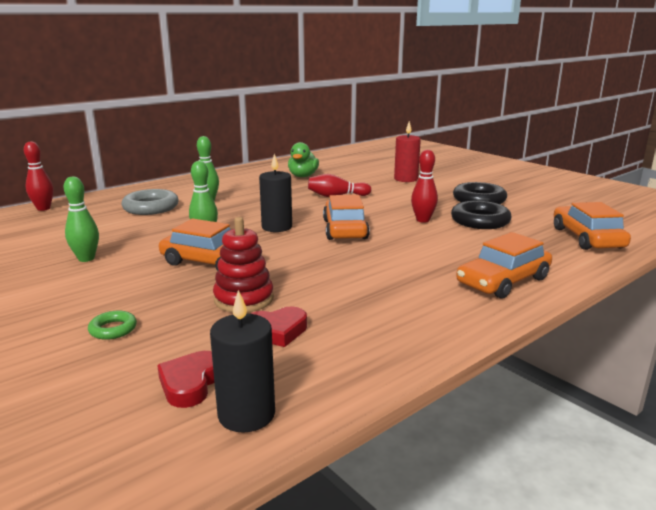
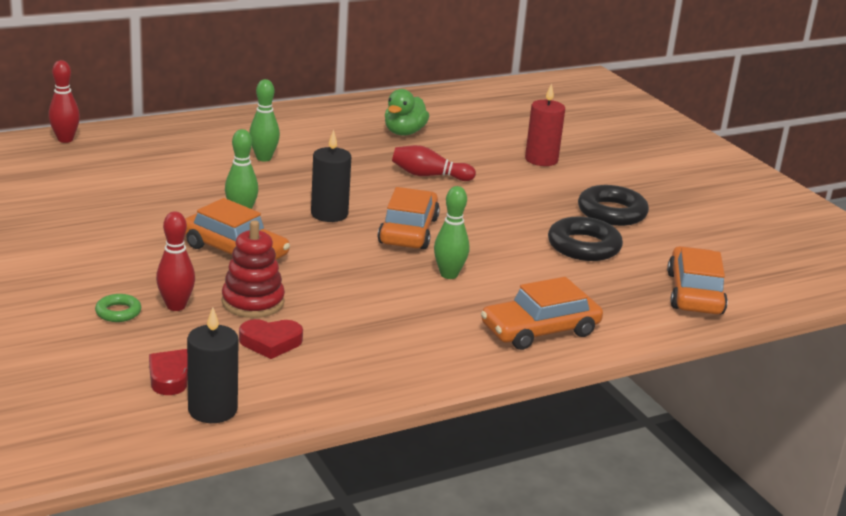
camera: 10 degrees right, 5 degrees up
(86, 259) = (105, 223): green bowling pin -> green bowling pin (449, 274)
(151, 208) = (191, 158): grey ring -> none
(423, 220) = (512, 233): red bowling pin -> red bowling pin (176, 306)

